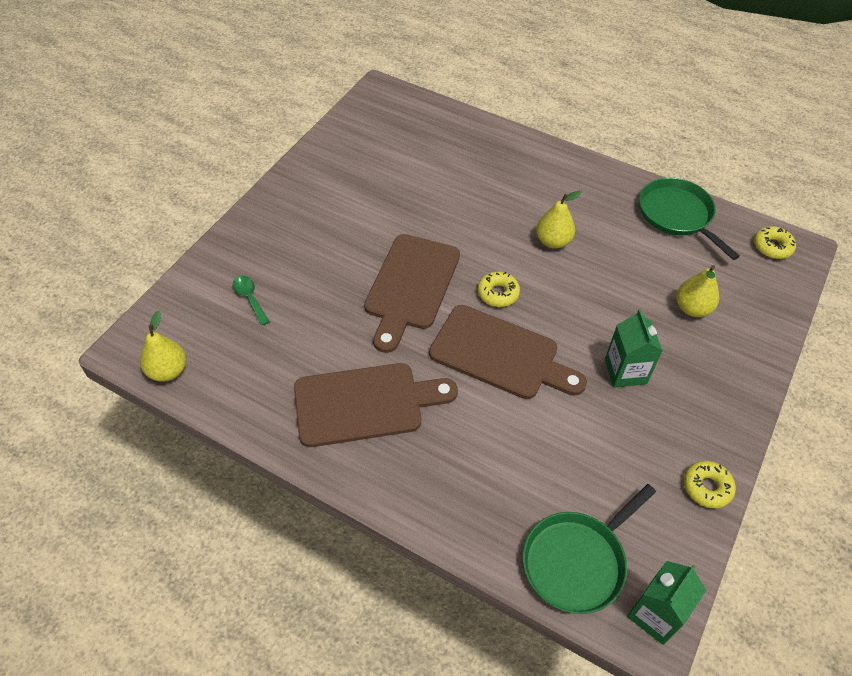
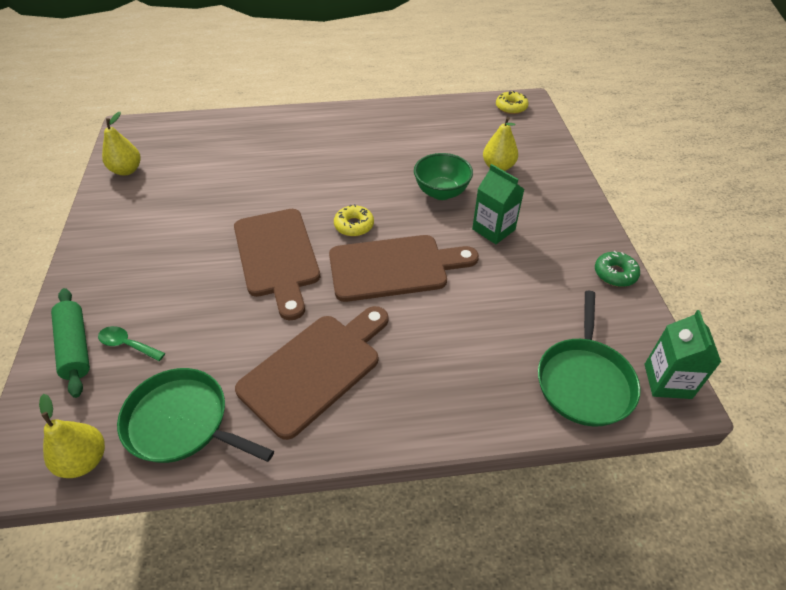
camera: 35 degrees left, 5 degrees down
(216, 279) = (76, 347): none -> green rolling pin
(553, 241) = (364, 170): yellow pear -> yellow pear (127, 170)
(608, 304) = (441, 192): none -> green bowl
(677, 215) = (434, 115): green pan -> green pan (182, 422)
(707, 487) = (615, 274): yellow donut -> green donut

